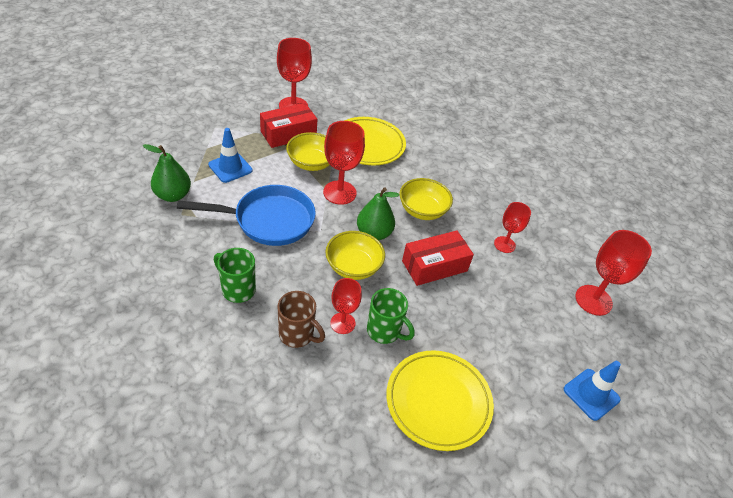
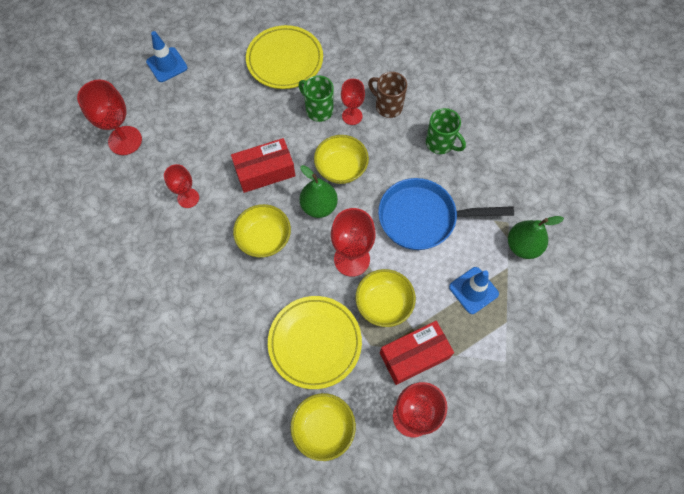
camera: 170 degrees left, 20 degrees up
(357, 105) = (323, 428): none -> yellow bowl

